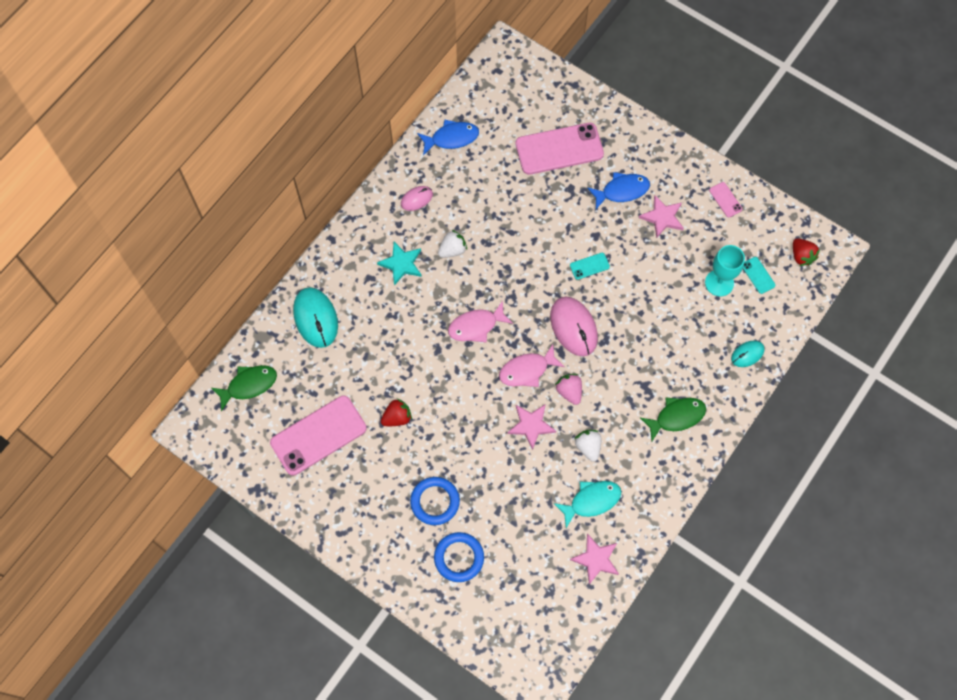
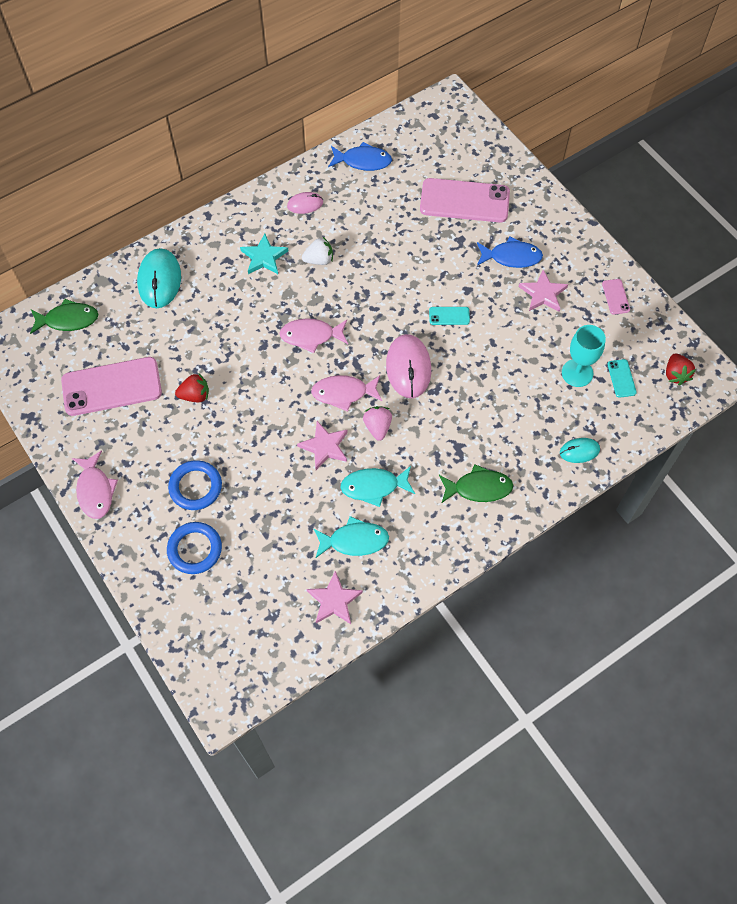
camera: 20 degrees right, 5 degrees down
(348, 536) = (95, 490): none -> pink fish
(588, 447) = (374, 487): white strawberry -> turquoise fish

